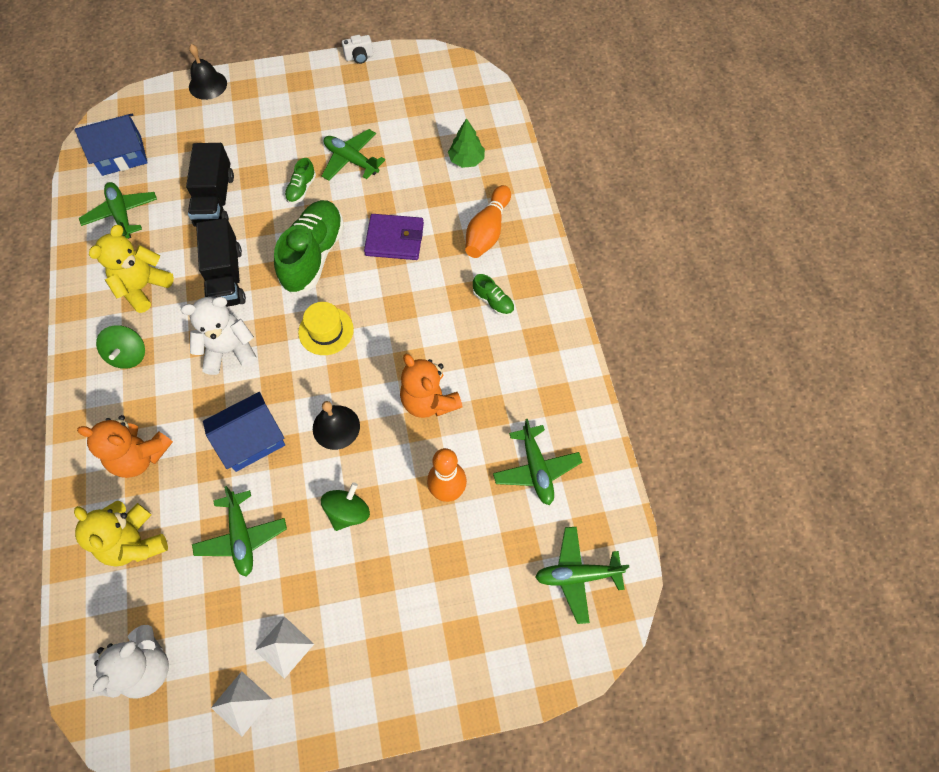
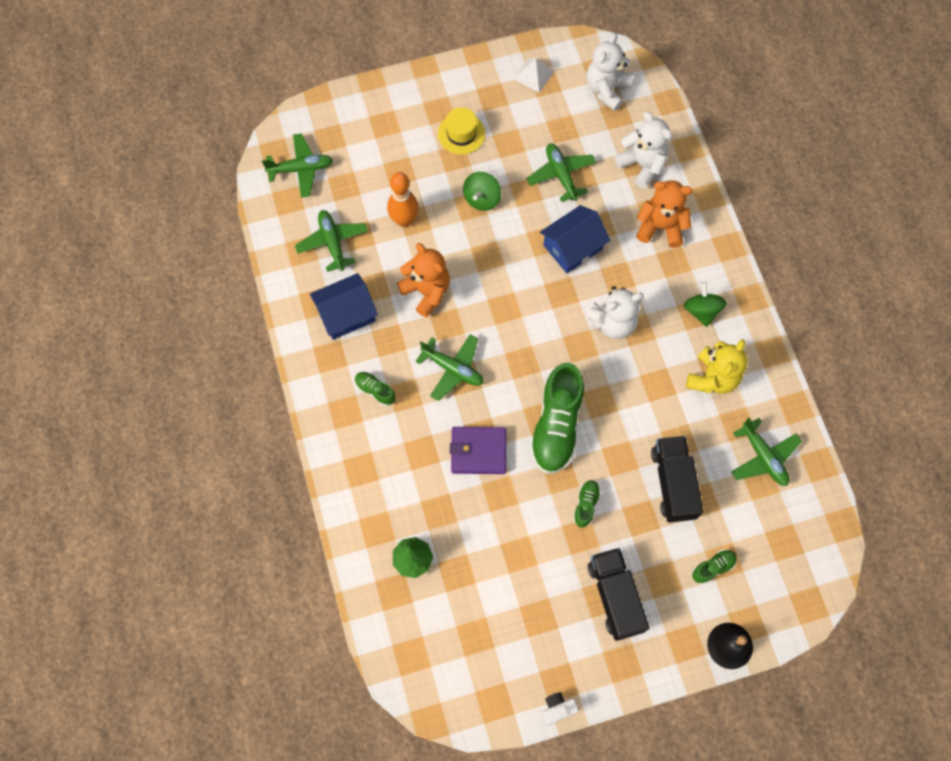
camera: 175 degrees right, 5 degrees up
(121, 155) = (792, 533): blue house -> blue house (346, 314)
(135, 542) = (642, 165): yellow teddy bear -> white teddy bear
(202, 136) = (713, 567): none -> green shoe
(226, 277) = (636, 395): black truck -> black truck (615, 597)
(284, 647) = (512, 108): white pyramid -> none
(326, 331) = (529, 348): yellow hat -> yellow hat (461, 134)
(336, 427) = (503, 263): black bell -> none
(351, 160) = (539, 548): green plane -> green plane (453, 369)
(487, 231) = (385, 469): orange bowling pin -> none

